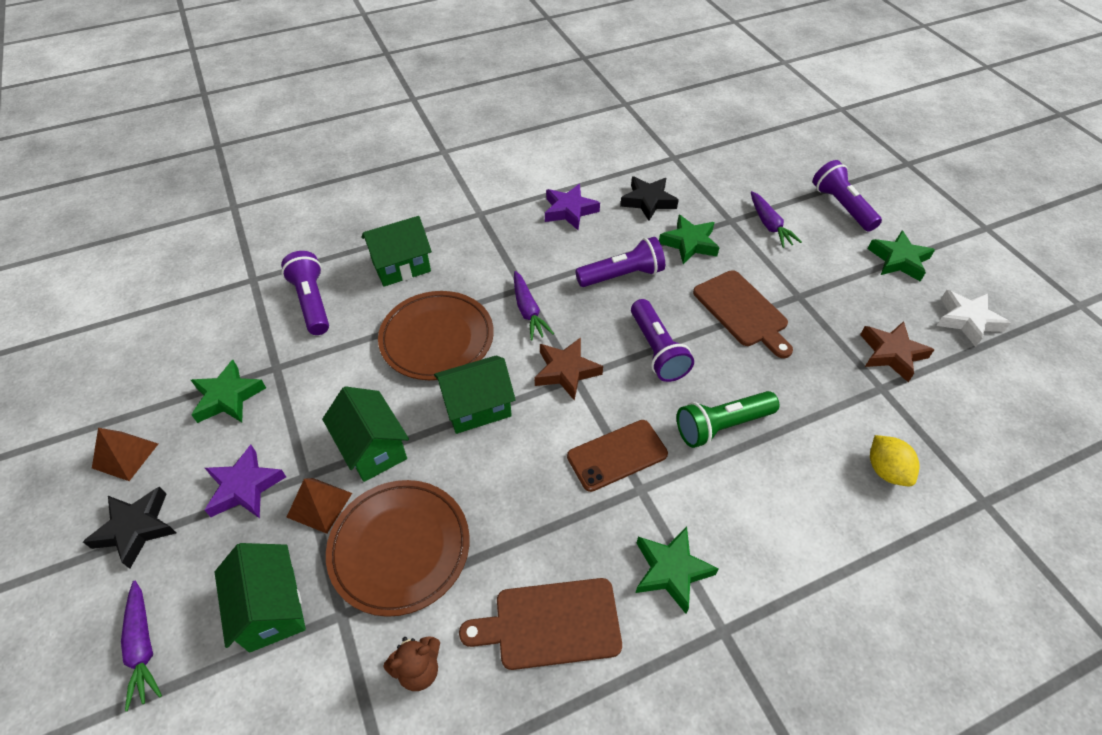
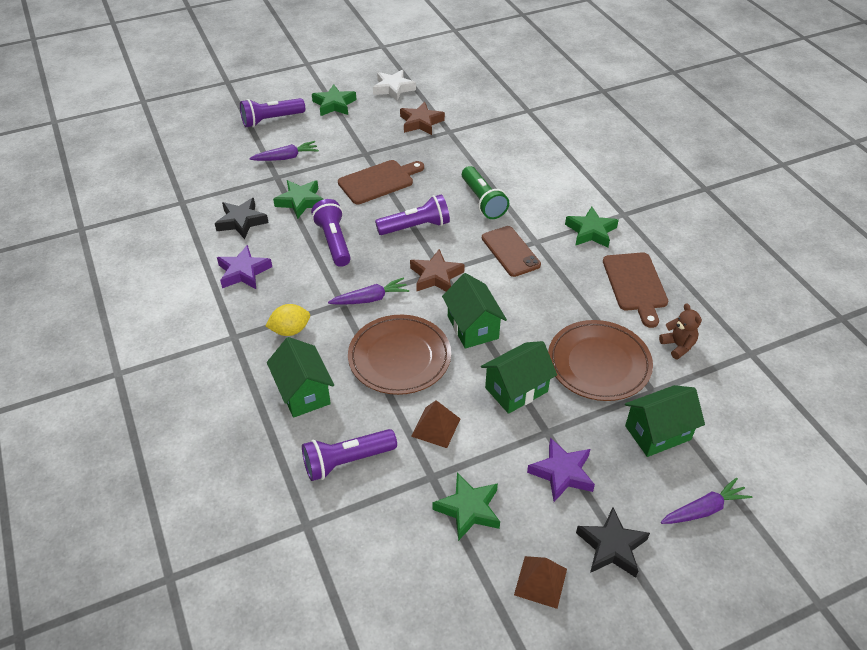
camera: 90 degrees left, 5 degrees down
(319, 505) = (571, 417): brown pyramid -> brown pyramid (436, 427)
(886, 470) = (511, 140): yellow lemon -> yellow lemon (290, 330)

